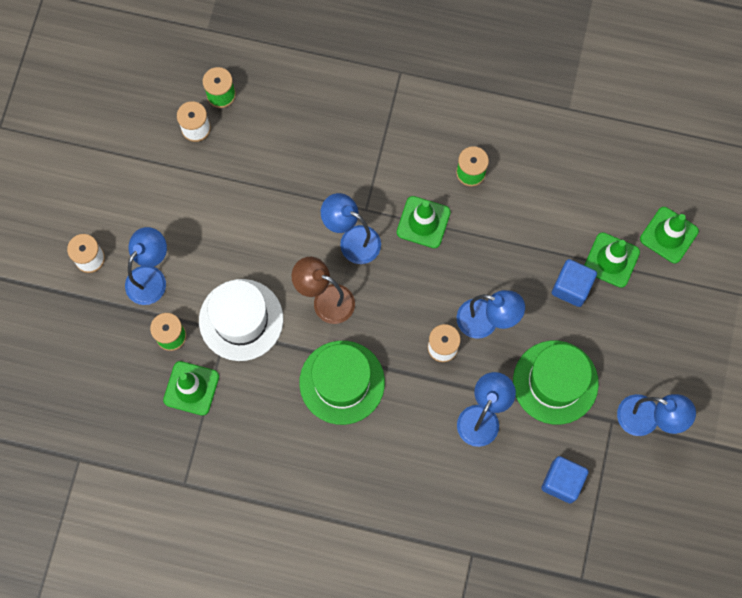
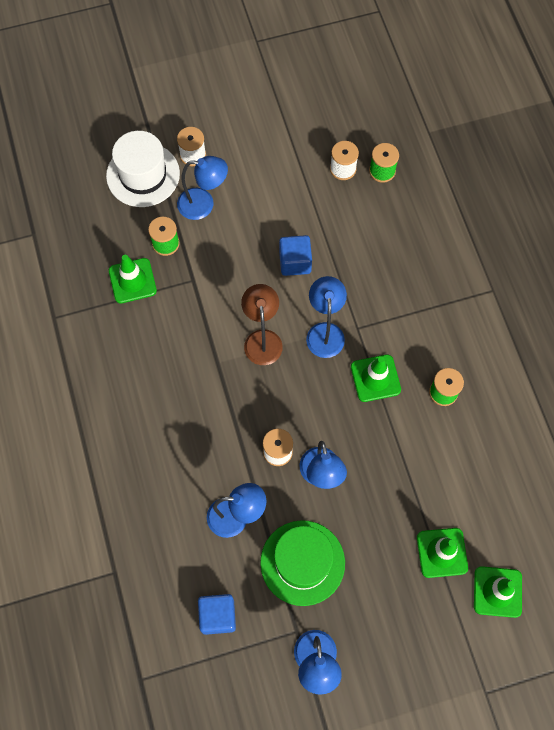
camera: 60 degrees right, 5 degrees down
(241, 320) = (208, 286): white hat -> white hat (143, 175)
(342, 382) = (201, 389): green hat -> none
(571, 287) = (395, 531): blue cube -> blue cube (295, 262)

